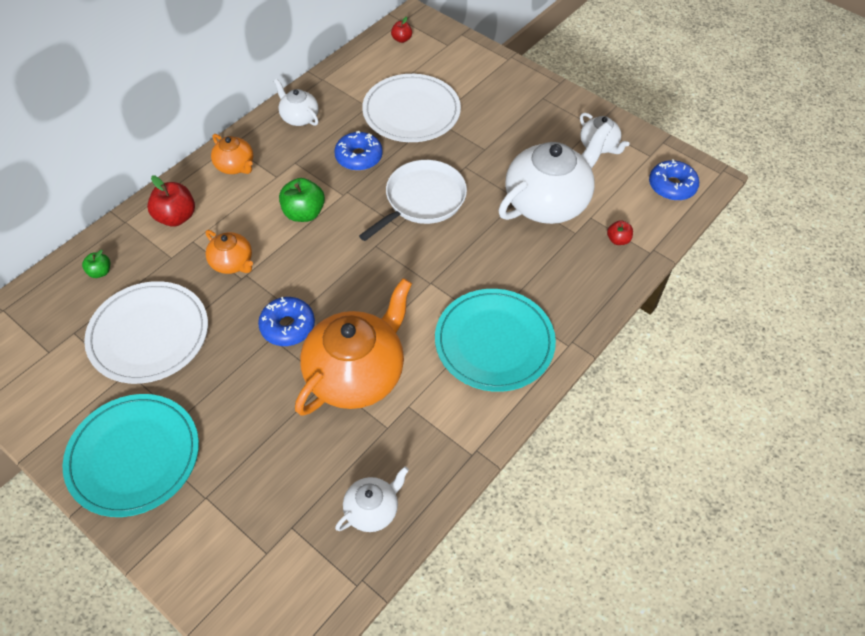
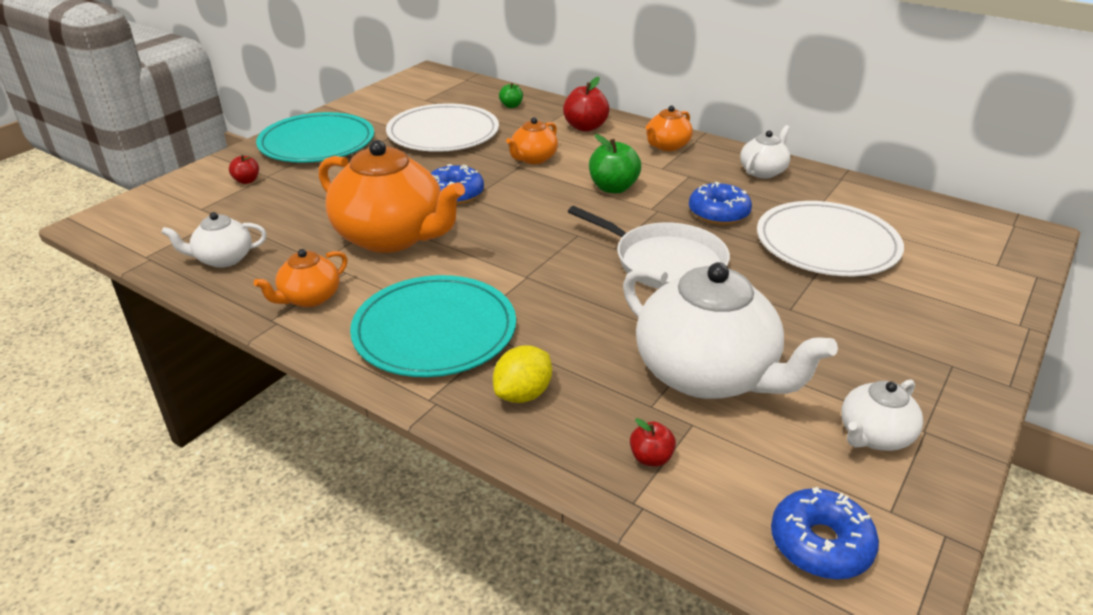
camera: 85 degrees right, 20 degrees down
(372, 510) = (223, 259): white teapot -> white teapot turned 120 degrees clockwise
(401, 39) = (971, 226): red apple -> red apple (247, 181)
(444, 429) = (309, 298): none -> orange teapot
(564, 294) = (523, 394): none -> yellow lemon

